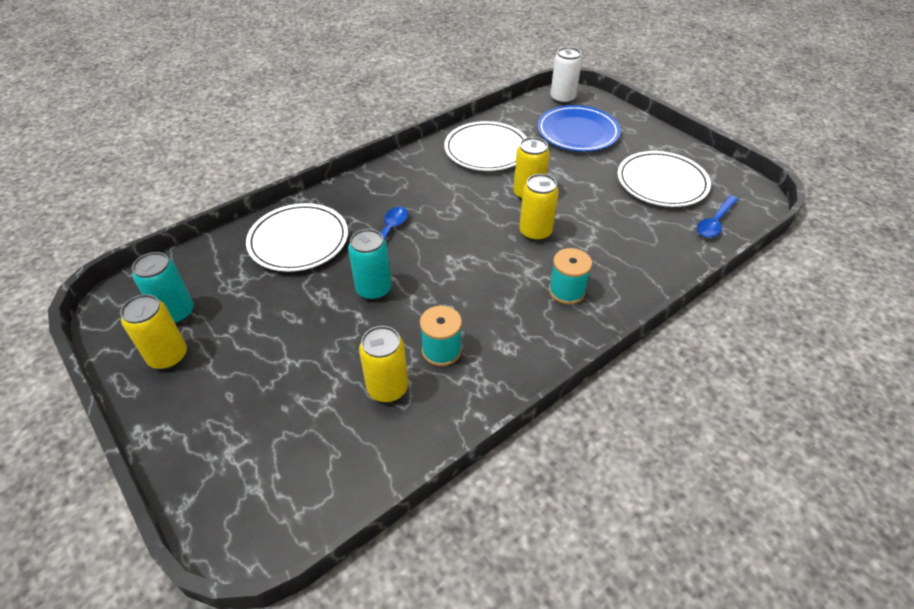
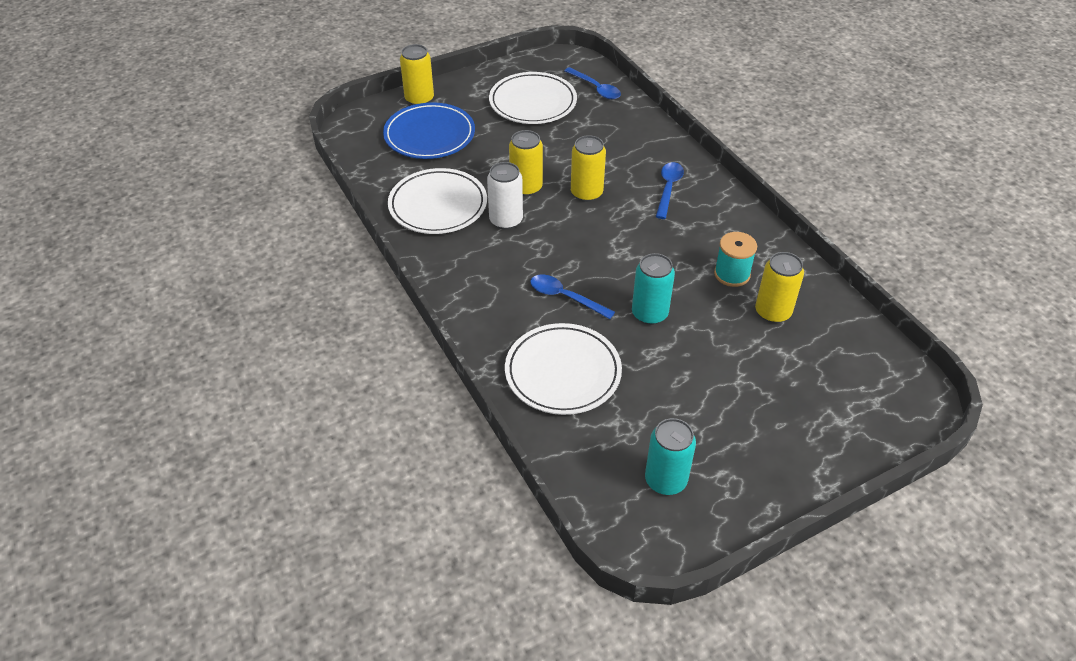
camera: 80 degrees left, 0 degrees up
(168, 356) = (728, 480): yellow can -> yellow can (419, 99)
(562, 98) = (356, 132): white can -> white can (506, 220)
(566, 291) = (668, 188): turquoise spool -> blue spoon

